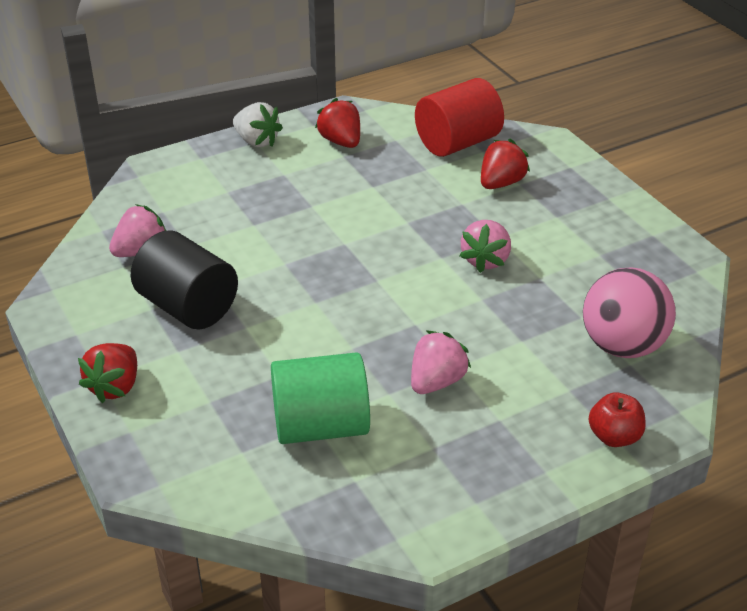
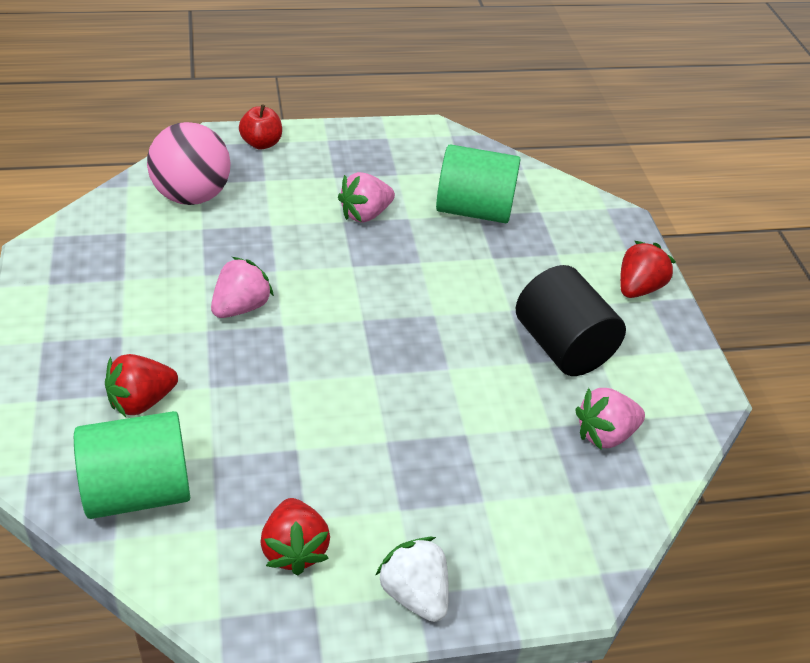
camera: 165 degrees left, 5 degrees up
(457, 143) = (138, 490): red cylinder -> green cylinder

